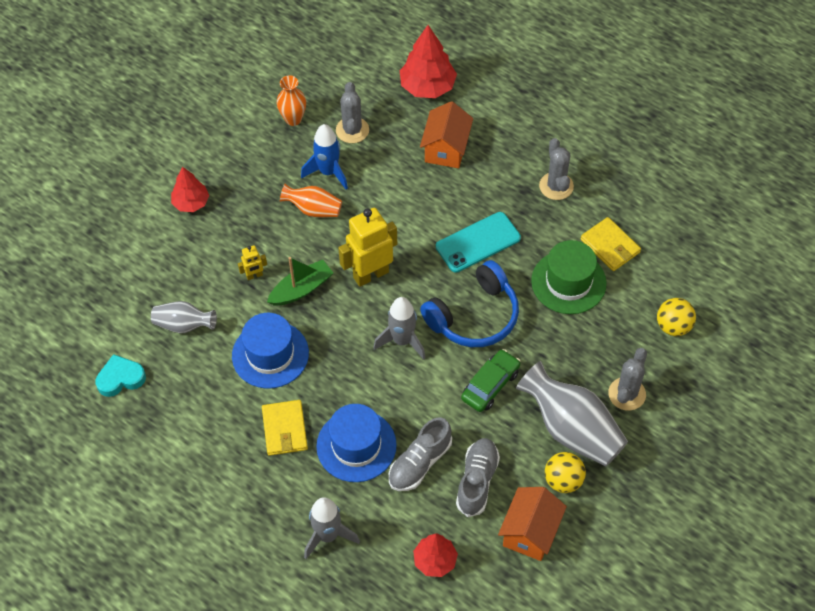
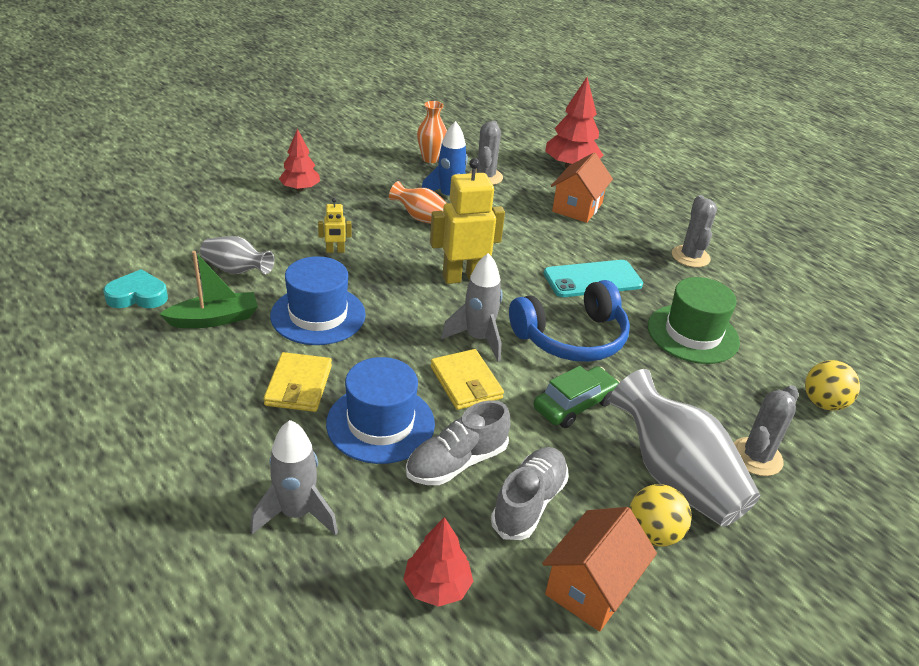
camera: 10 degrees right, 20 degrees down
(301, 289) = (380, 272): green boat -> green boat (214, 319)
(610, 246) = (747, 315): yellow wallet -> yellow wallet (466, 382)

